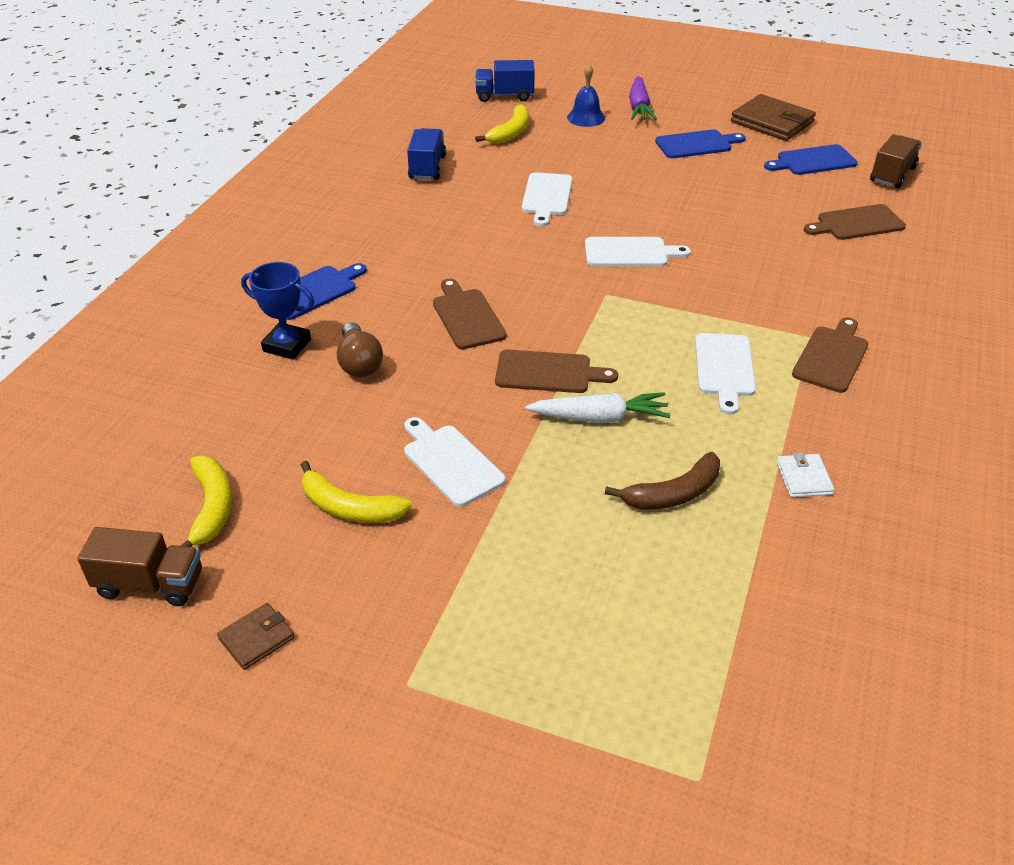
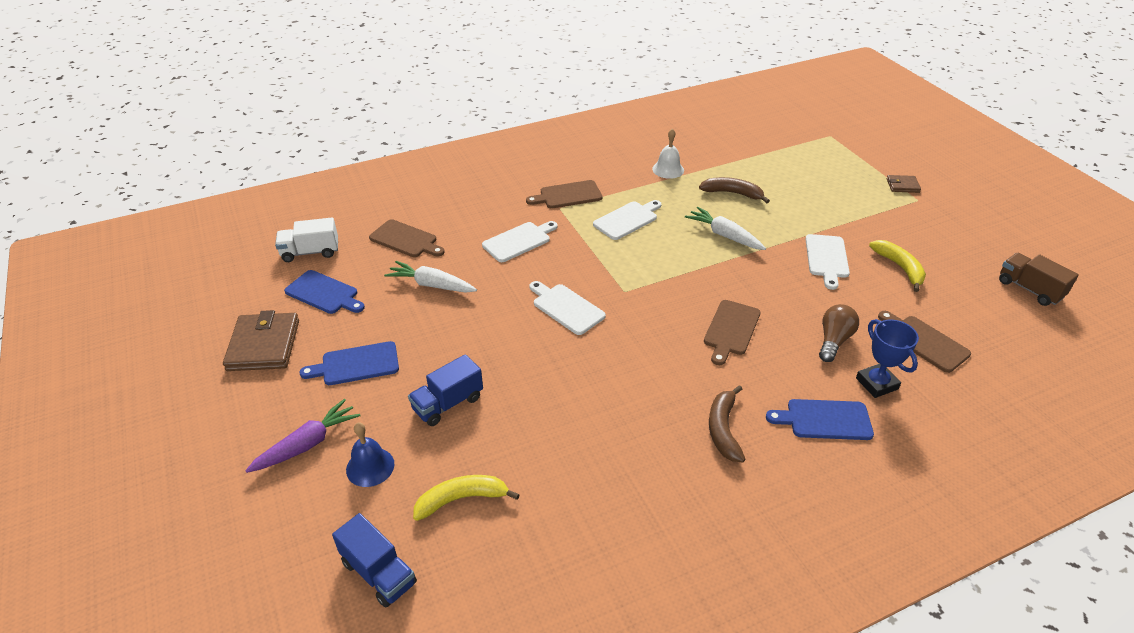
camera: 135 degrees left, 0 degrees up
(212, 507) = (980, 307): yellow banana -> none
(257, 638) = (979, 243): brown wallet -> brown wallet (902, 185)
(390, 243) = (723, 429): none -> brown banana
(427, 168) = (596, 505): blue truck -> blue truck (448, 403)
(546, 197) = (547, 393): white cutting board -> white cutting board (519, 241)
(548, 373) = (722, 269): brown cutting board -> brown cutting board (924, 342)
(696, 144) = (356, 364): blue cutting board -> blue cutting board turned 45 degrees counterclockwise
(759, 207) = (431, 285): none -> white carrot
(803, 478) = (668, 169): white wallet -> white bell
(892, 175) = (310, 252): brown truck -> white truck

